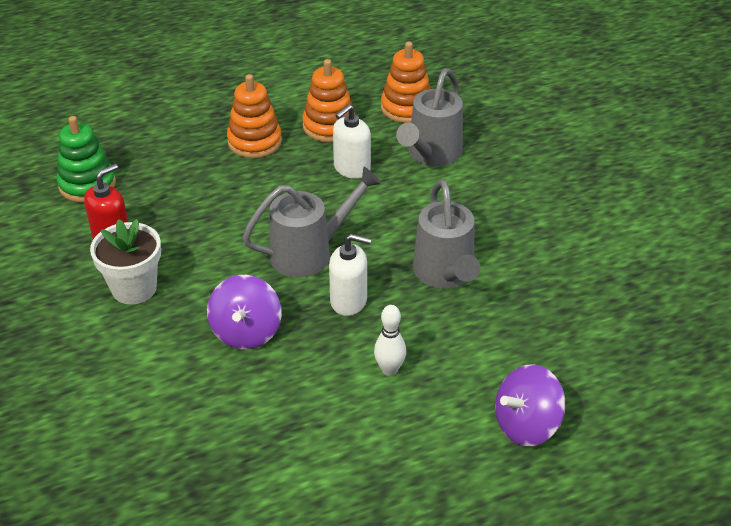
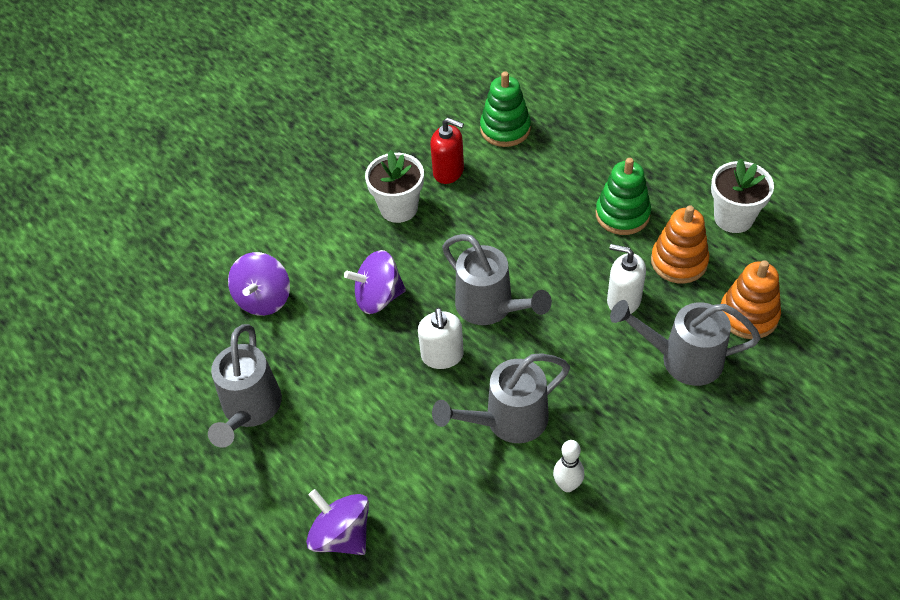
camera: 75 degrees right, 10 degrees up
(186, 432) = (264, 299): none -> purple spinning top
(254, 142) = (622, 214): orange stacking toy -> green stacking toy
(302, 84) = (733, 218): none -> white flower pot
(338, 475) = (249, 410): none -> grey watering can
(389, 369) = (372, 411): white bowling pin -> white bowling pin (567, 485)

